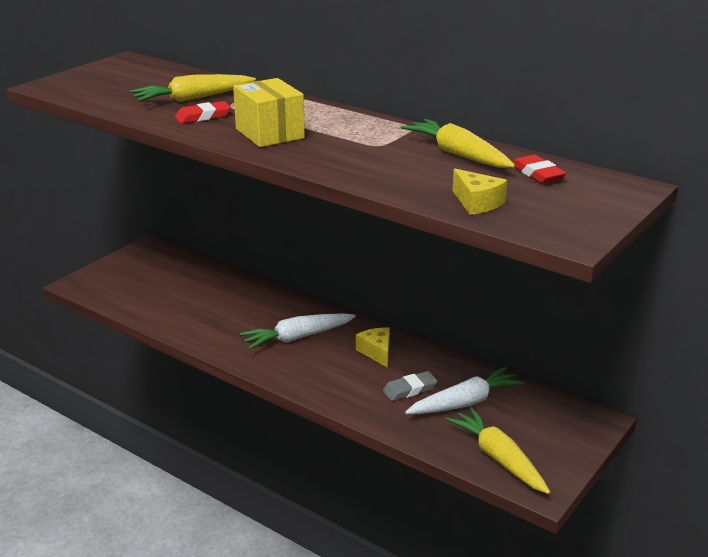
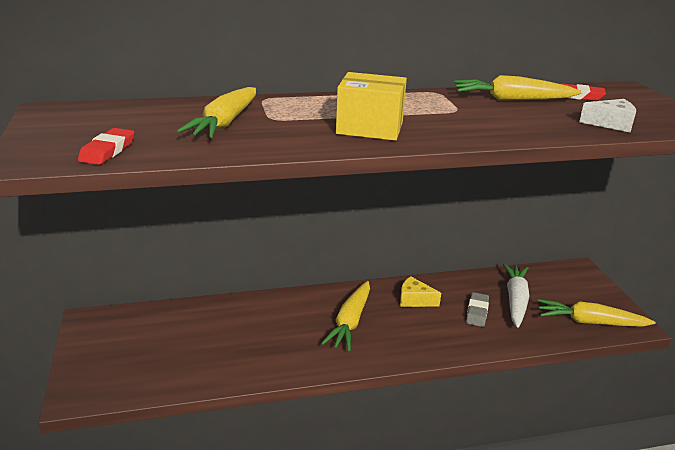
camera: 50 degrees left, 0 degrees up
(203, 116) = (279, 134): red eraser -> red eraser (107, 151)
(297, 338) = (350, 322): white carrot -> yellow carrot
(477, 203) = (611, 124): yellow cheese -> white cheese

